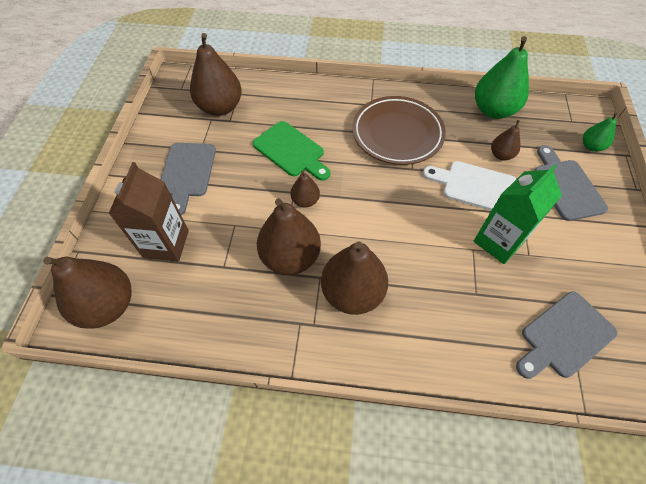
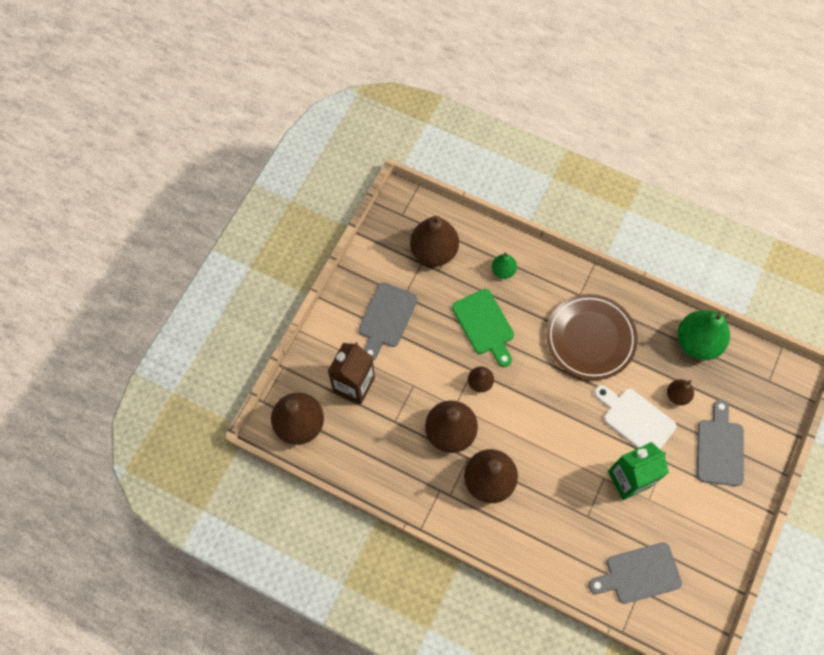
camera: 20 degrees right, 10 degrees up
(591, 146) = (770, 415): green pear -> green pear (503, 271)

